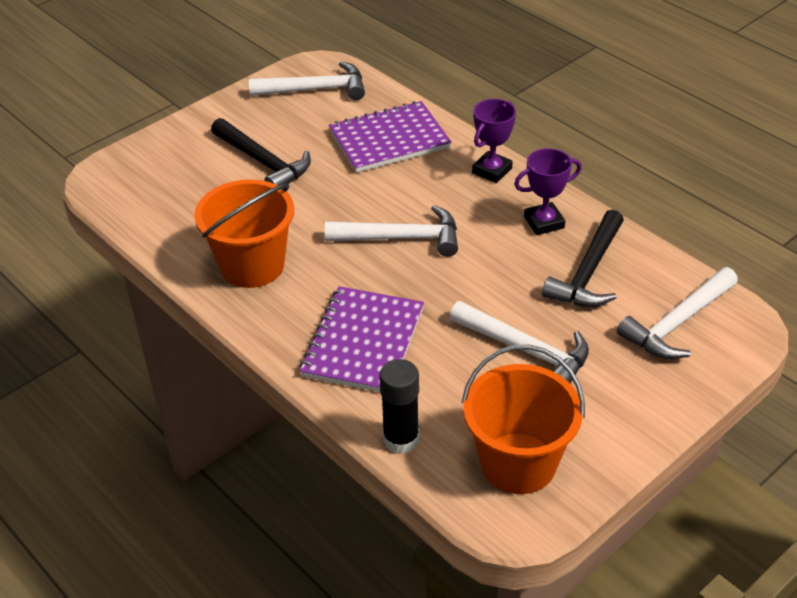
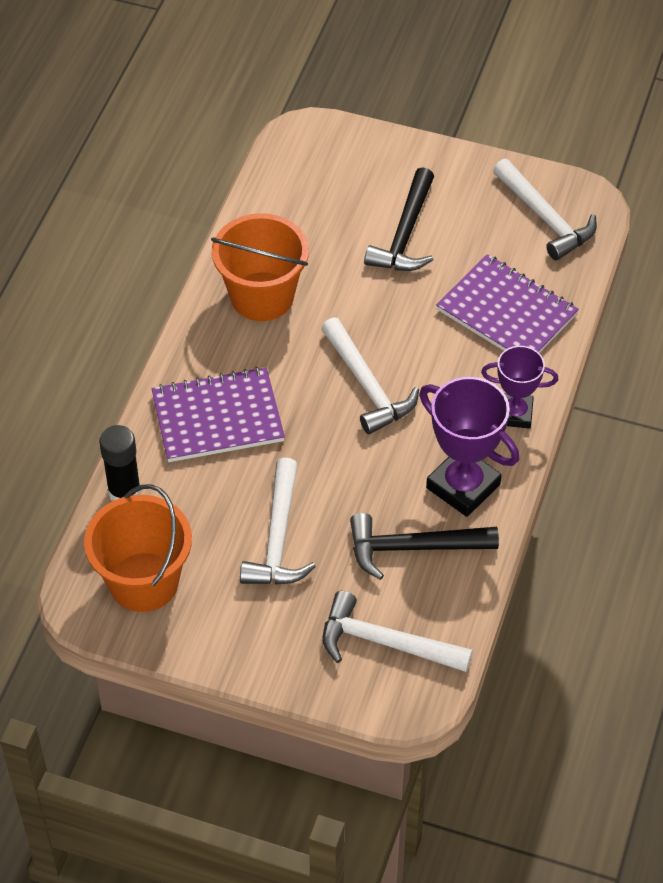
camera: 60 degrees right, 10 degrees up
(544, 222) = (463, 486): purple trophy -> purple trophy, size x1.58

